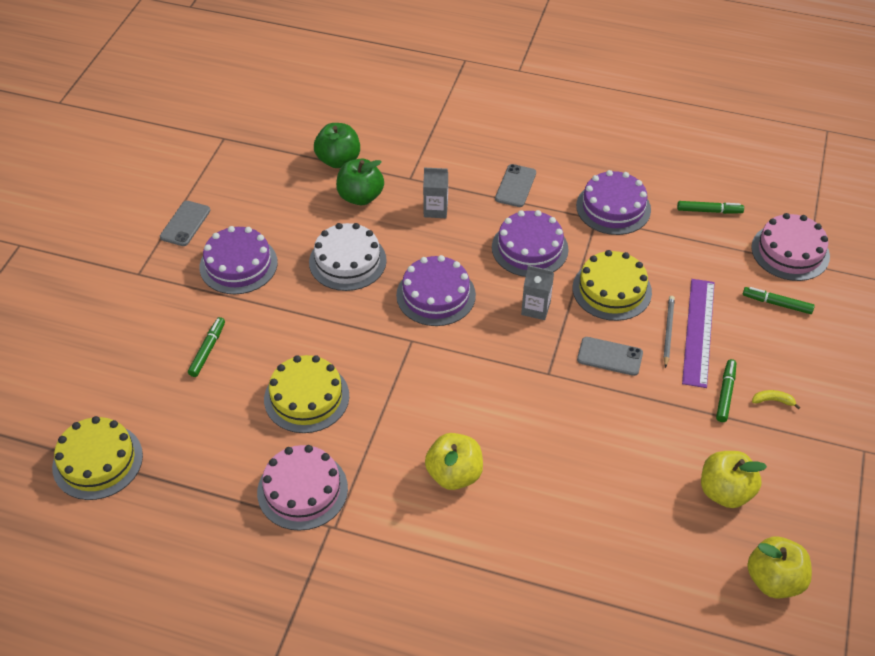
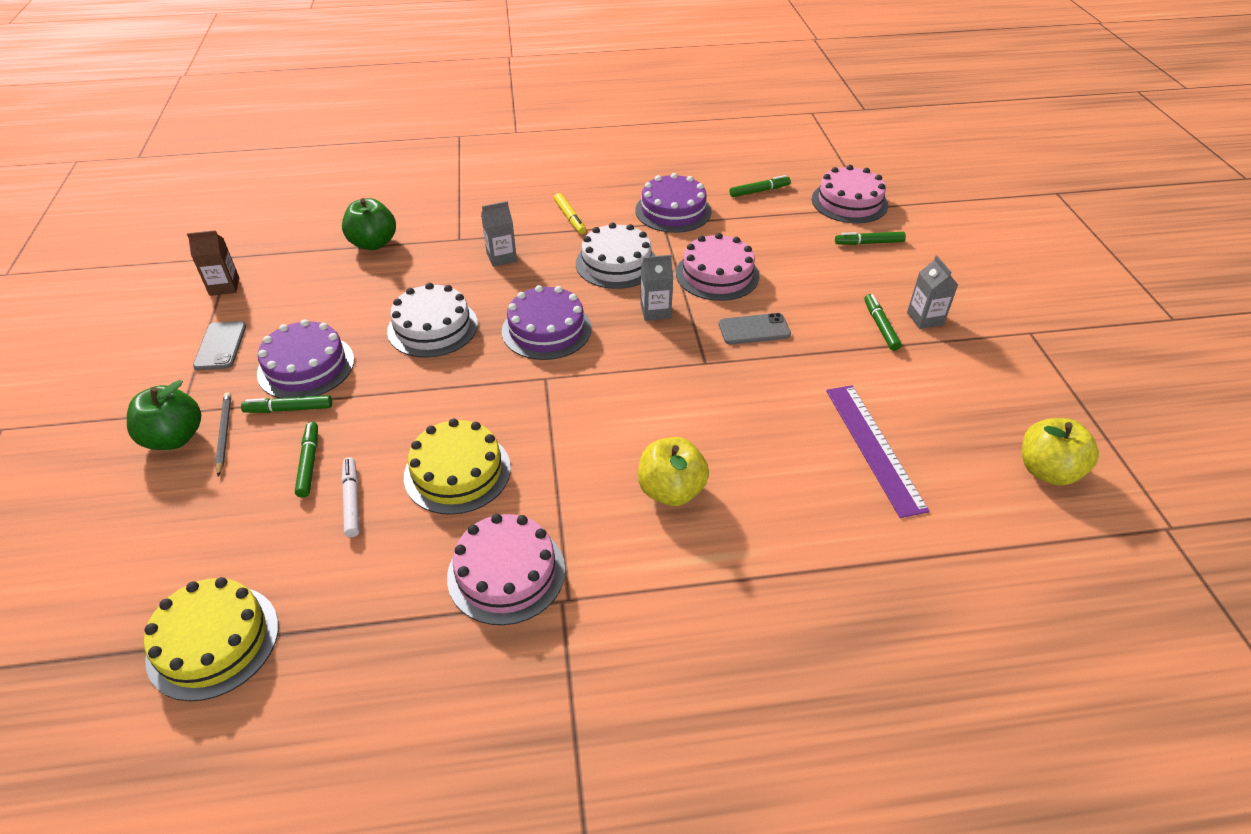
camera: 25 degrees left, 5 degrees down
(208, 167) = (224, 286): none -> brown carton
(212, 298) = (289, 409): none -> green marker
(224, 392) = (352, 501): none -> white marker
(360, 197) = (415, 268): green apple -> green apple (174, 438)
(515, 186) = (570, 218): grey phone -> yellow marker
(530, 248) = (616, 263): purple cake -> white cake
(612, 290) = (717, 274): yellow cake -> pink cake
(668, 331) = (792, 292): grey pencil -> grey pencil (224, 434)
(698, 331) = (819, 284): purple ruler -> purple ruler (873, 447)
(725, 492) = (944, 409): yellow apple -> none
(773, 401) = (925, 318): yellow banana -> grey carton

